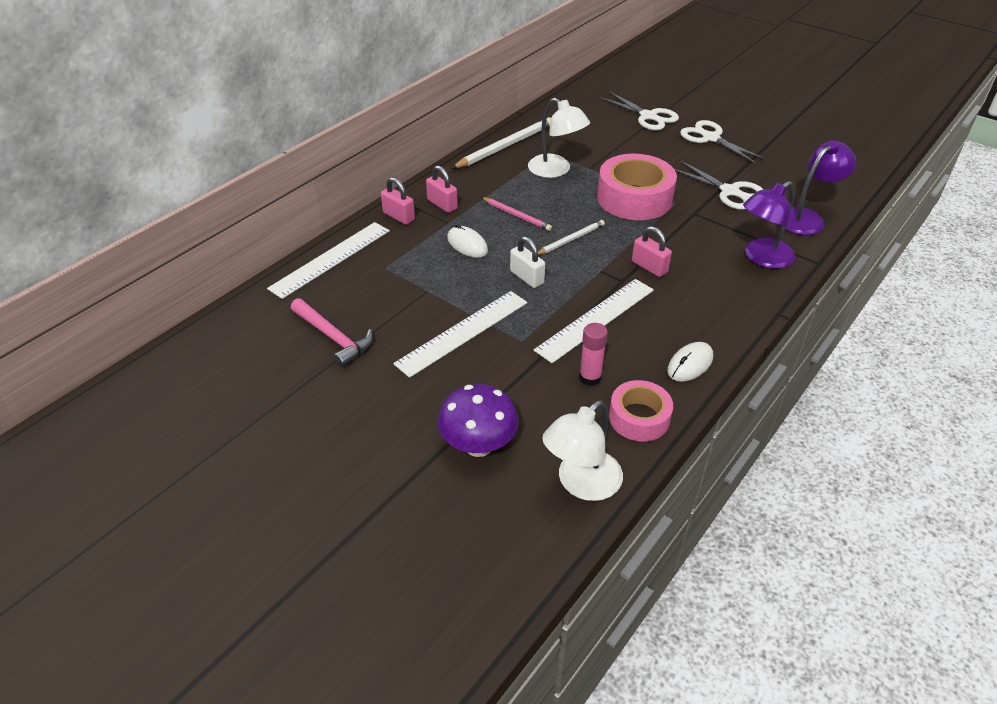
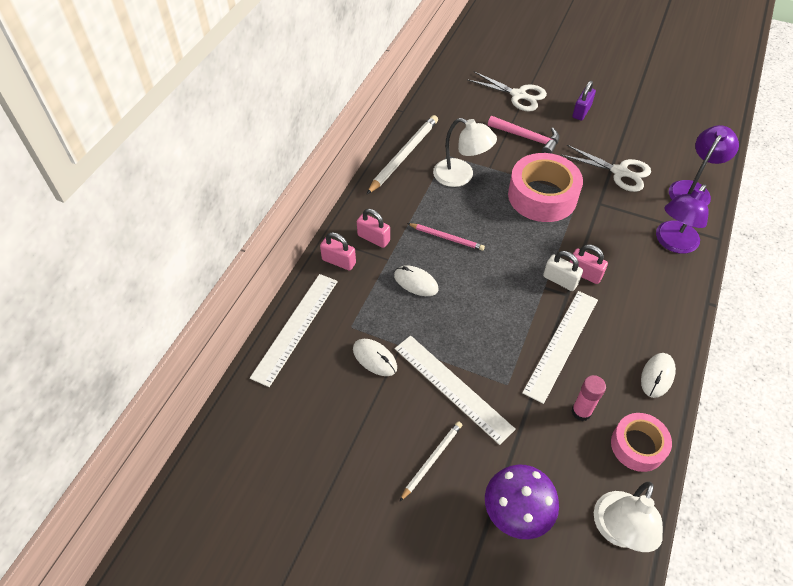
camera: 15 degrees left, 10 degrees up
(333, 337) = (337, 421): pink hammer -> pink hammer (527, 138)
(396, 296) = (375, 358): none -> white mouse
(463, 332) = (452, 387): white ruler -> white ruler turned 75 degrees counterclockwise
(527, 277) = (484, 309): white padlock -> white padlock (560, 280)
(570, 240) = (505, 257): white pencil -> white pencil (432, 460)
(711, 138) = (581, 112): white scissors -> purple padlock

